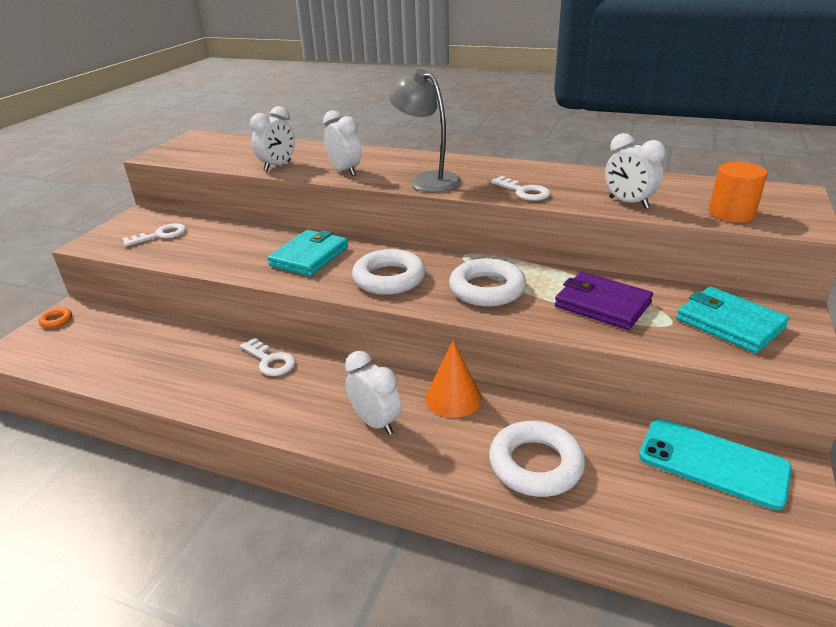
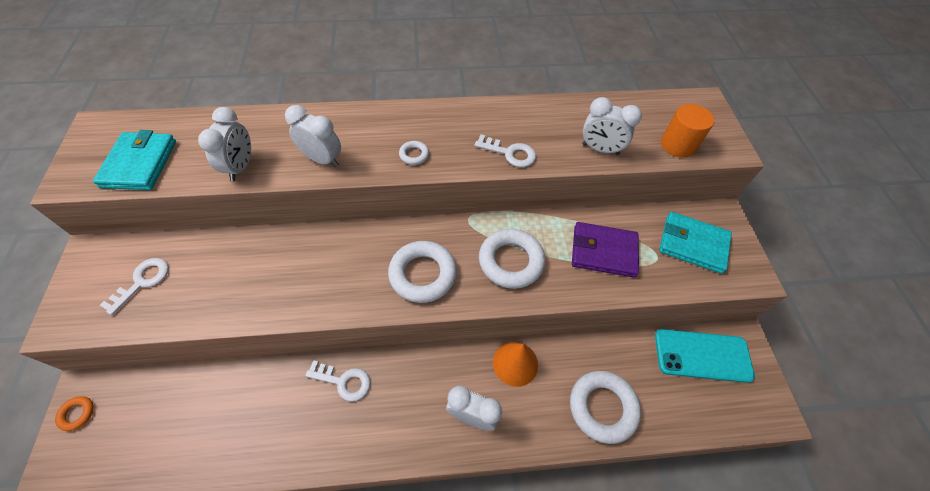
camera: 30 degrees left, 25 degrees up
(309, 256) = (330, 266): turquoise wallet -> turquoise wallet (139, 164)
(427, 180) = (414, 155): grey lamp -> white ring

